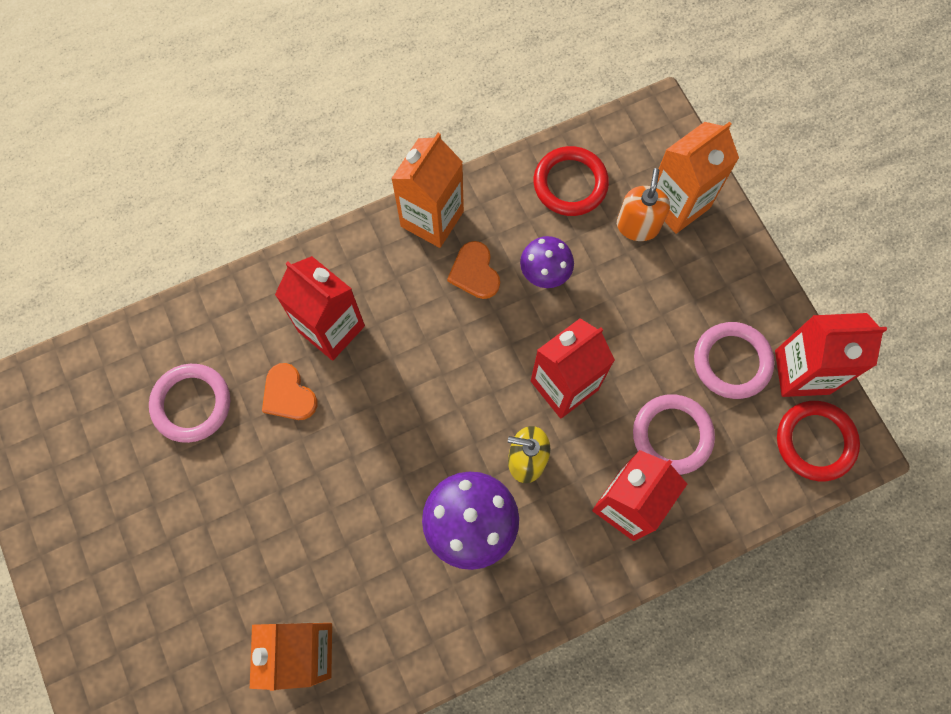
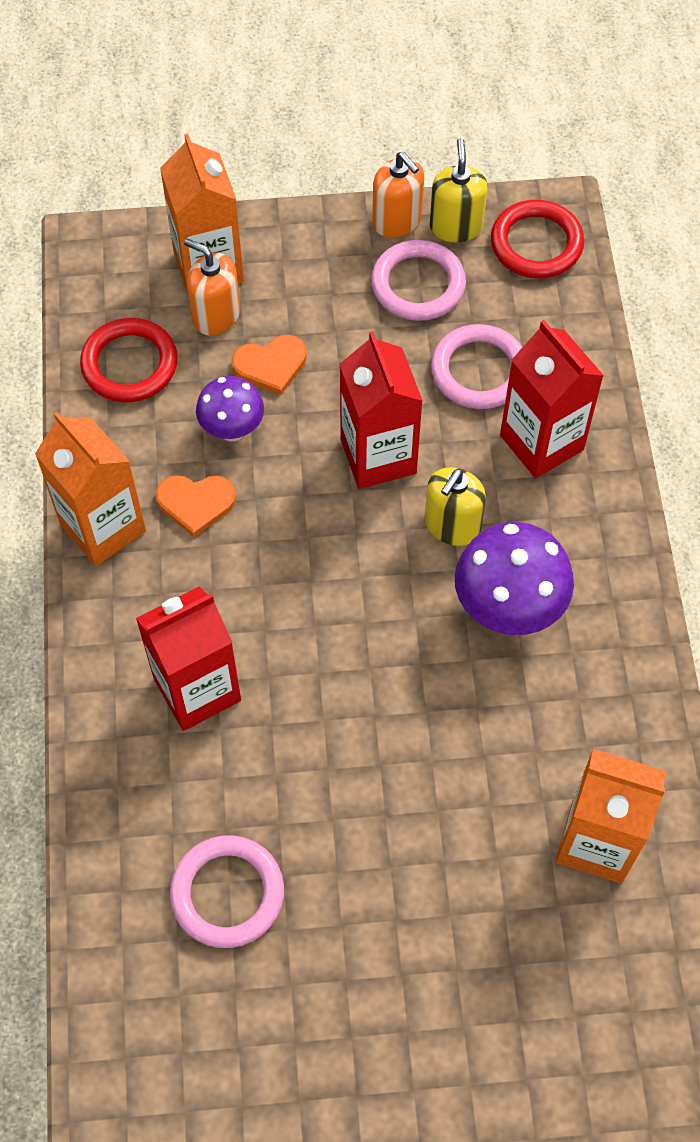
camera: 70 degrees left, 10 degrees down
(288, 395) = (264, 767): orange heart -> orange heart (271, 365)
(786, 325) = (397, 220): none -> orange soap dispenser
(802, 372) = (456, 226): red carton -> yellow soap dispenser

